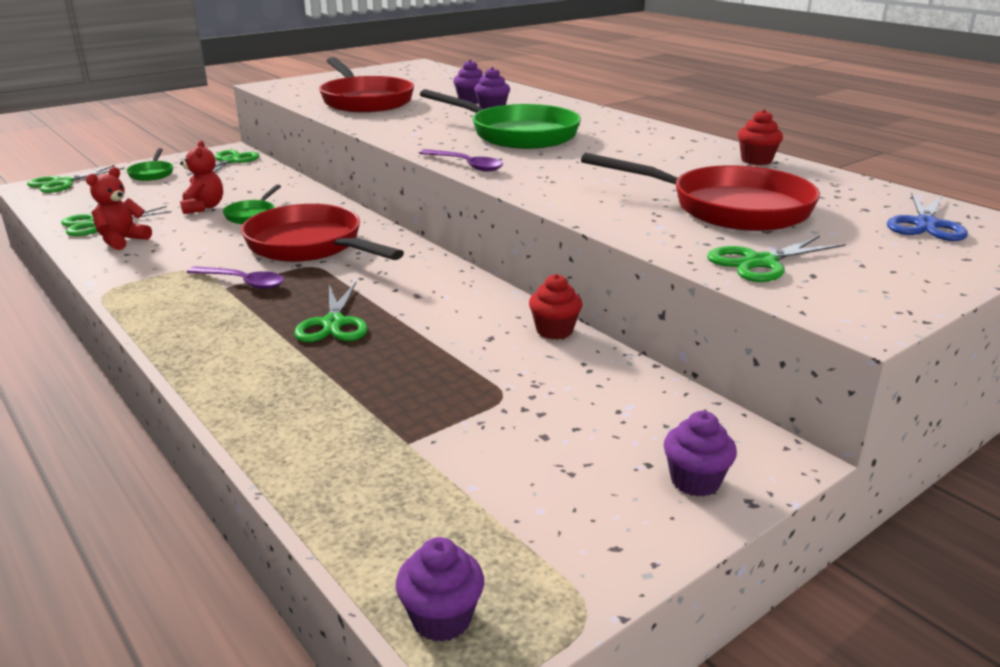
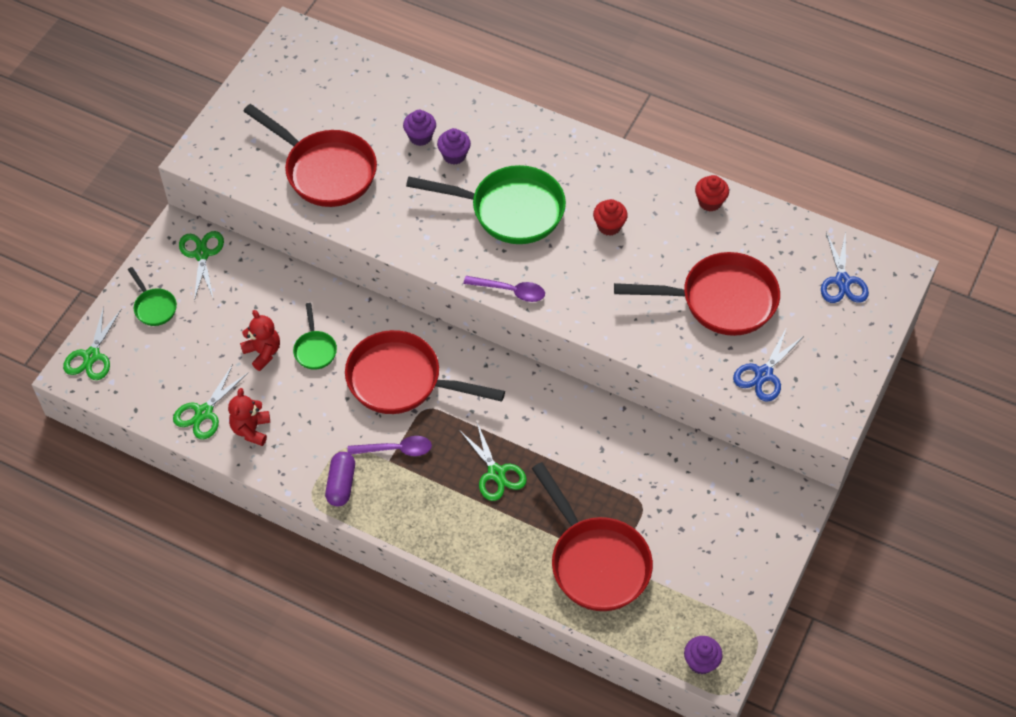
camera: 25 degrees left, 30 degrees up
(150, 290) = (341, 484): none -> purple capsule
(378, 432) = (596, 562): none -> red pan
(554, 331) = (635, 425): red cupcake -> red cupcake (609, 226)
(695, 481) = (768, 532): purple cupcake -> none
(760, 262) = (763, 374): green scissors -> blue scissors

